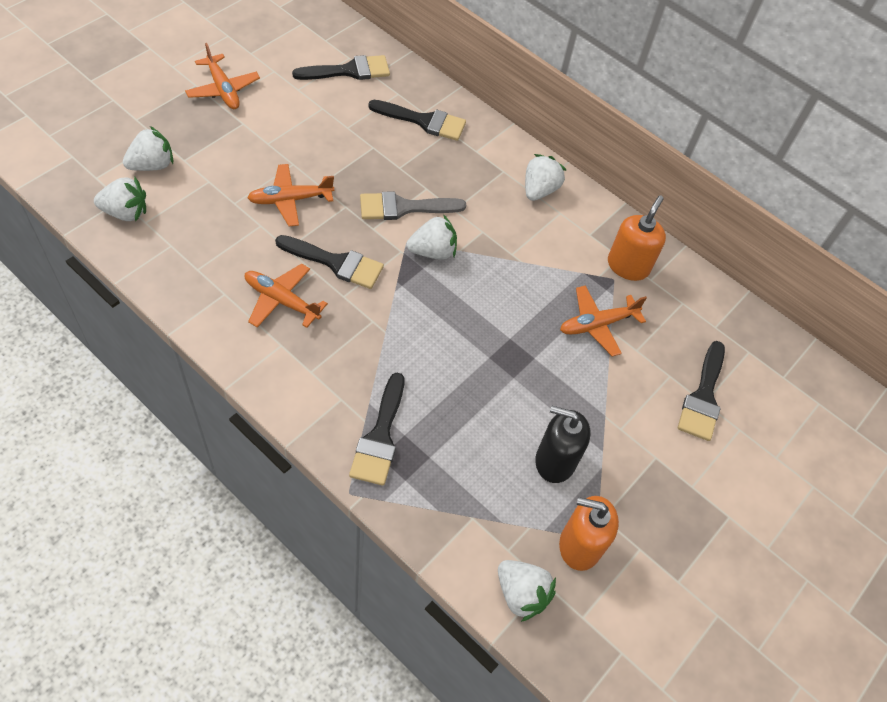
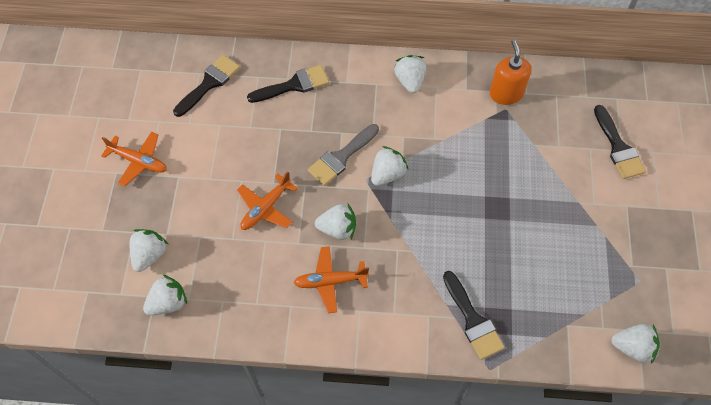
camera: 30 degrees left, 5 degrees up
(336, 263) = (337, 229): black brush -> white strawberry
(555, 461) = (578, 253): black soap dispenser -> none
(579, 545) = (635, 293): orange soap dispenser -> none
(597, 324) = (523, 147): orange plane -> none

